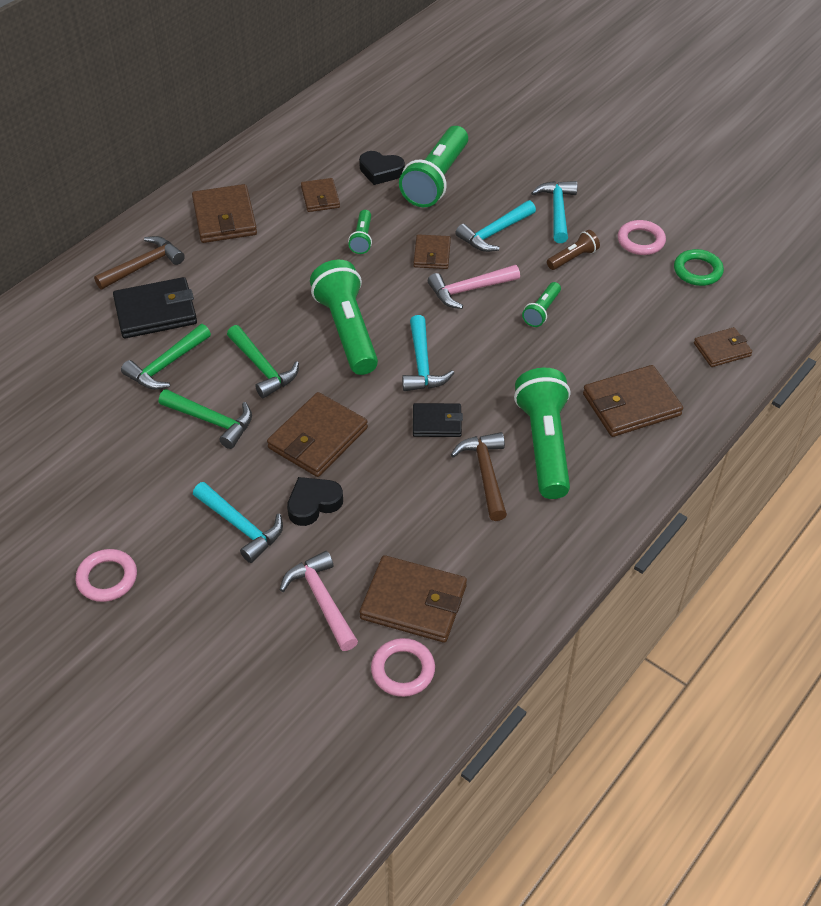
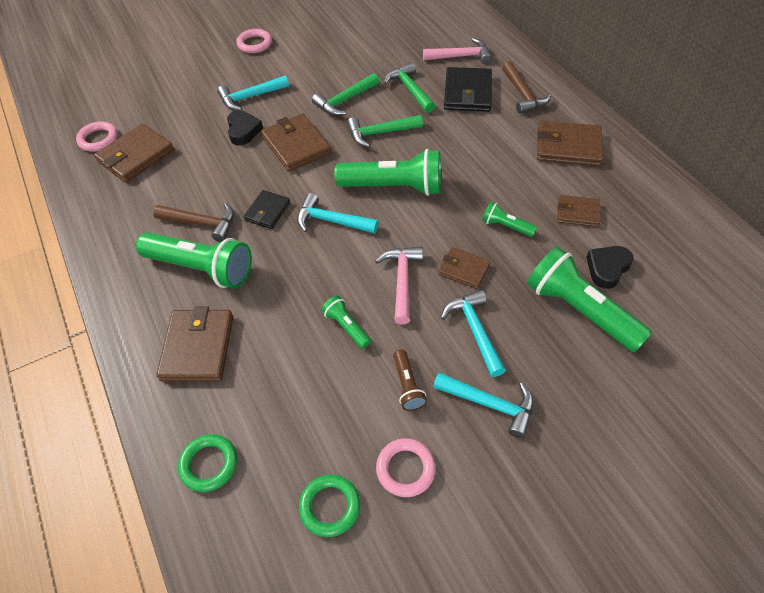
camera: 115 degrees right, 5 degrees up
(321, 600) = (172, 118): pink hammer -> pink hammer (461, 56)
(722, 349) = (209, 464): brown wallet -> green ring

